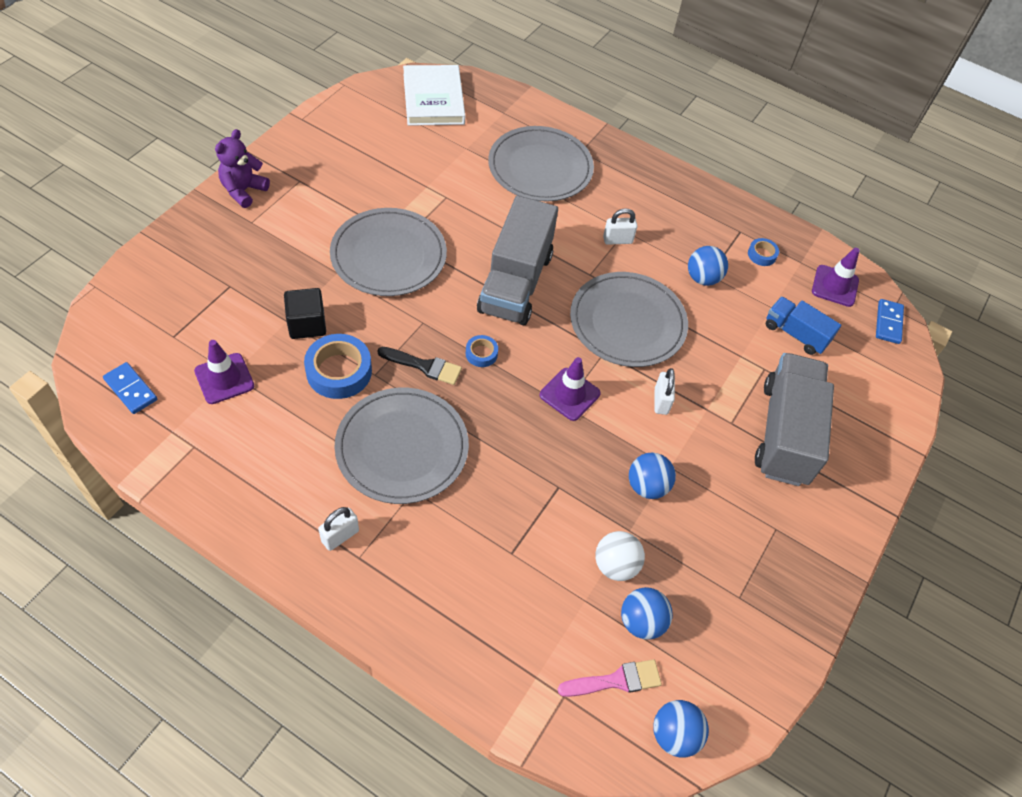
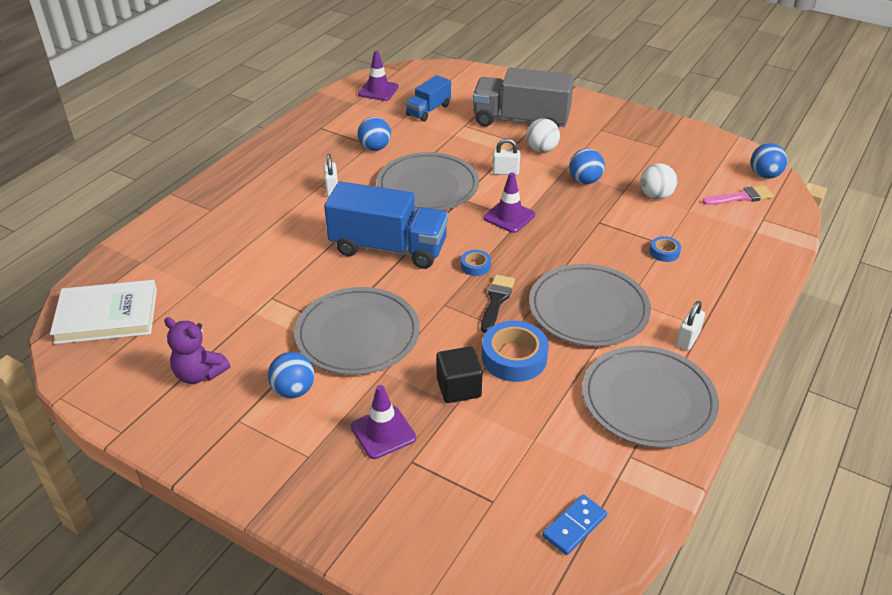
camera: 85 degrees left, 15 degrees down
(224, 378) = (541, 445): purple traffic cone -> purple traffic cone (383, 432)
(243, 191) = (252, 472): purple teddy bear -> purple teddy bear (199, 374)
(340, 536) = (687, 339): white padlock -> white padlock turned 75 degrees clockwise
(515, 283) = (388, 248): grey truck -> blue truck
(540, 167) = (232, 235): grey plate -> grey plate (648, 399)
(616, 680) = (741, 197): pink brush -> pink brush turned 90 degrees clockwise
(641, 621) = (694, 186): blue ball -> blue ball (293, 390)
(716, 447) = (541, 149): none -> white ball
(762, 255) = (347, 119): blue tape -> blue tape (664, 252)
(888, 323) = (412, 73): blue domino -> none

